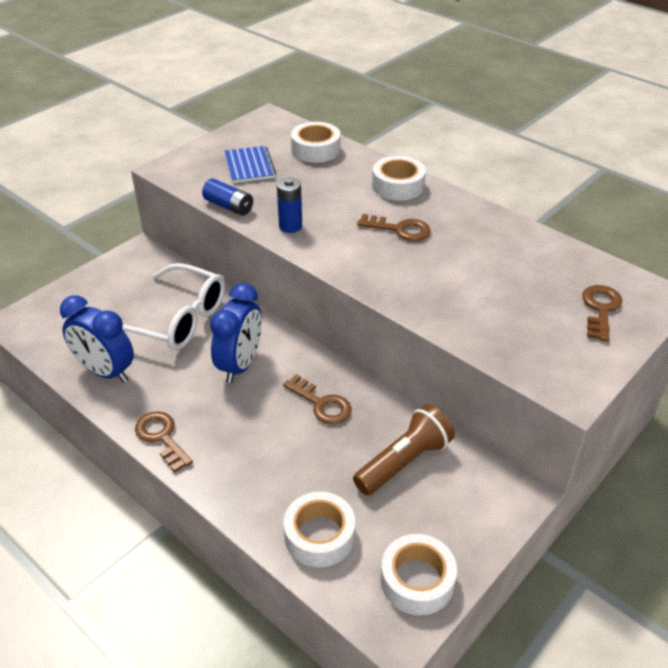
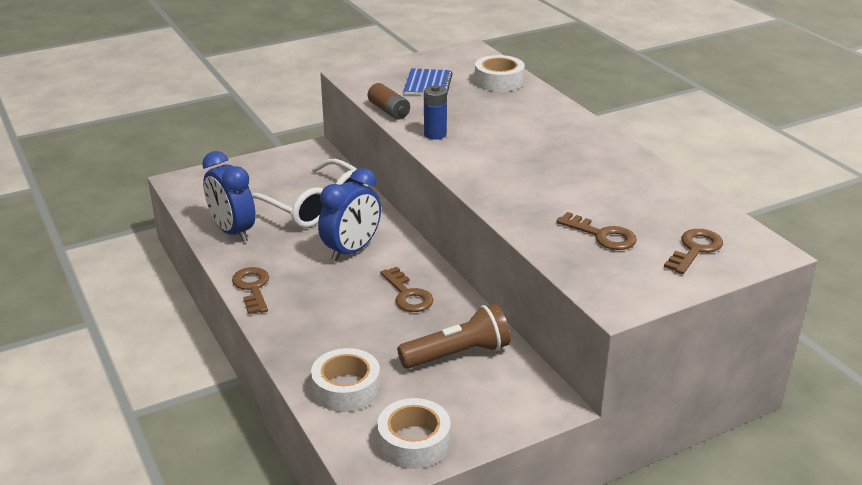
camera: 20 degrees right, 10 degrees down
(229, 206) = (389, 111): blue battery -> brown battery
(398, 186) = (559, 121): white tape -> none
(400, 229) = (537, 154): brown key -> brown key (602, 235)

